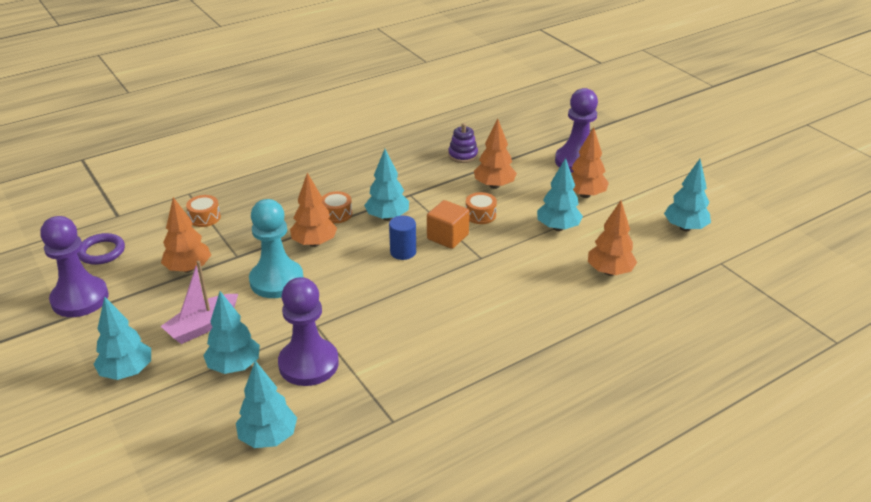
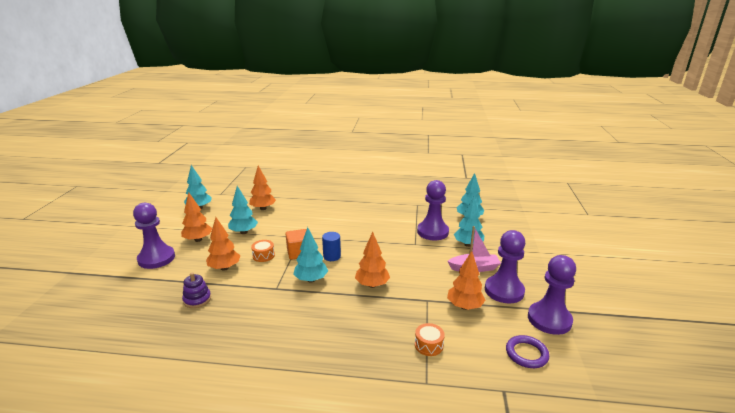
camera: 140 degrees left, 10 degrees down
(127, 372) = (525, 264): turquoise tree -> none
(147, 311) = (504, 291): none -> purple pawn
(276, 281) = (415, 273): turquoise pawn -> none
(336, 214) = (336, 298): orange drum -> none

